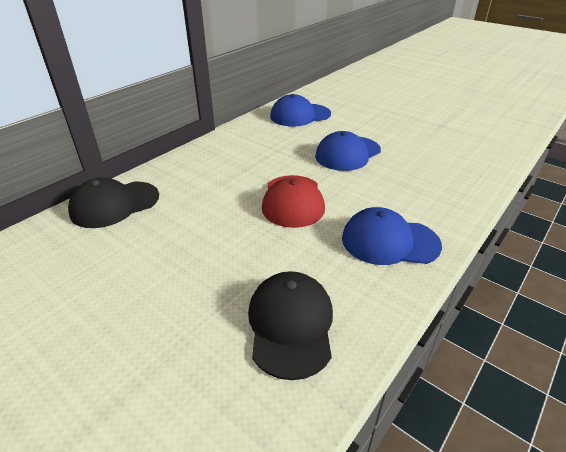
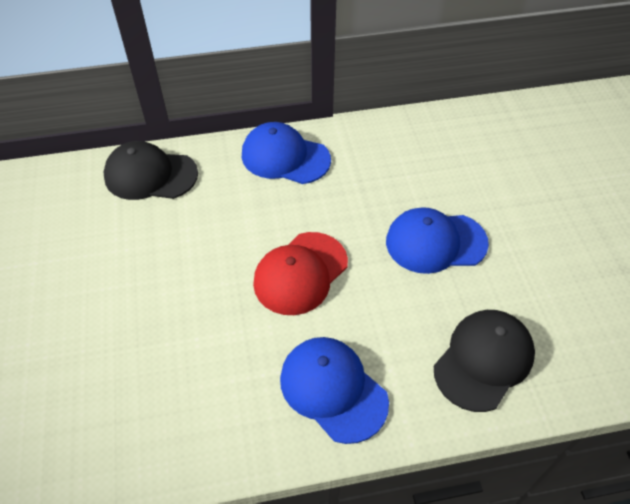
camera: 40 degrees right, 15 degrees up
(290, 325) = (155, 406): black cap -> black cap (483, 360)
(300, 115) = (452, 144): blue cap -> blue cap (285, 157)

